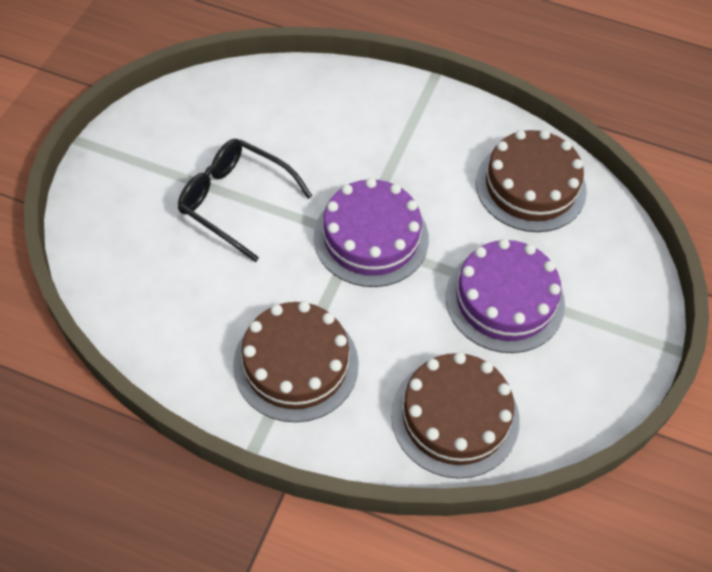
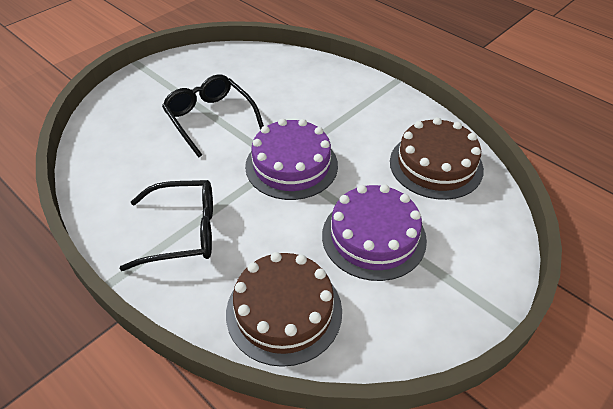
camera: 25 degrees right, 10 degrees down
(296, 364) = (183, 232): brown cake -> black glasses

